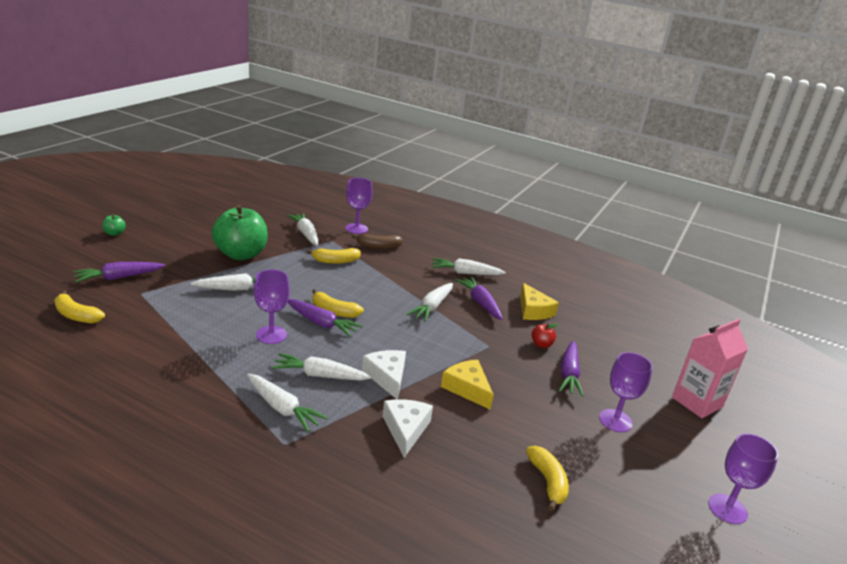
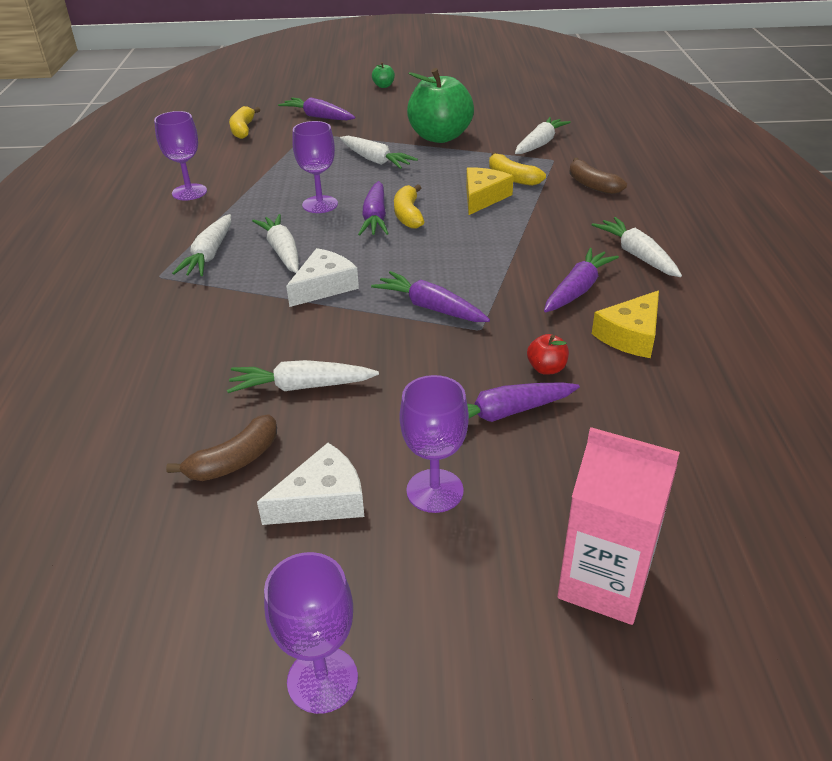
camera: 65 degrees right, 10 degrees up
(356, 228) = (609, 160): purple goblet -> purple goblet (189, 192)
(405, 429) = (242, 329): white cheese -> white cheese (322, 500)
(432, 307) = (510, 262): white carrot -> white carrot (302, 387)
(452, 351) = (431, 308): none -> purple carrot
(467, 388) = (364, 343): yellow cheese -> yellow cheese (483, 197)
(547, 482) = (234, 460): yellow banana -> brown banana

